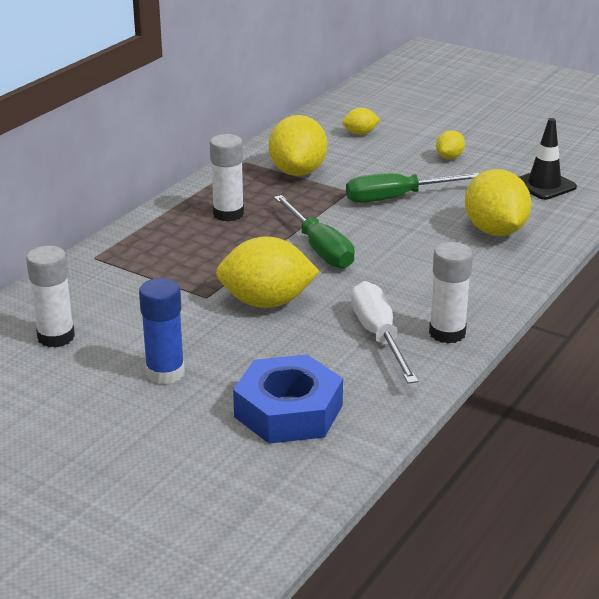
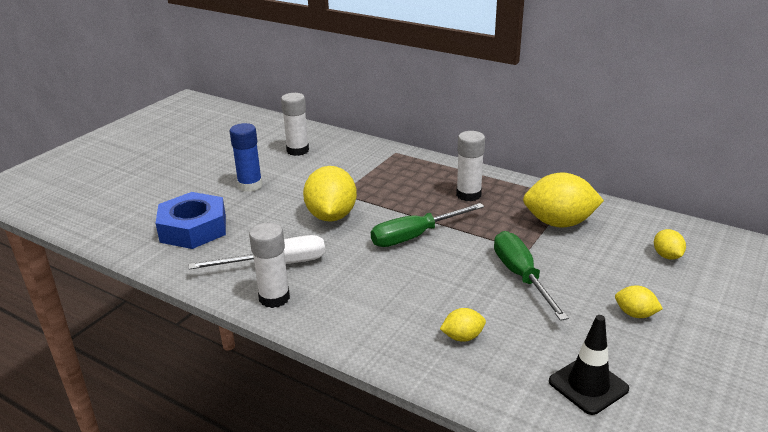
camera: 90 degrees right, 0 degrees up
(495, 231) = (462, 337): yellow lemon -> yellow lemon, size x0.49

